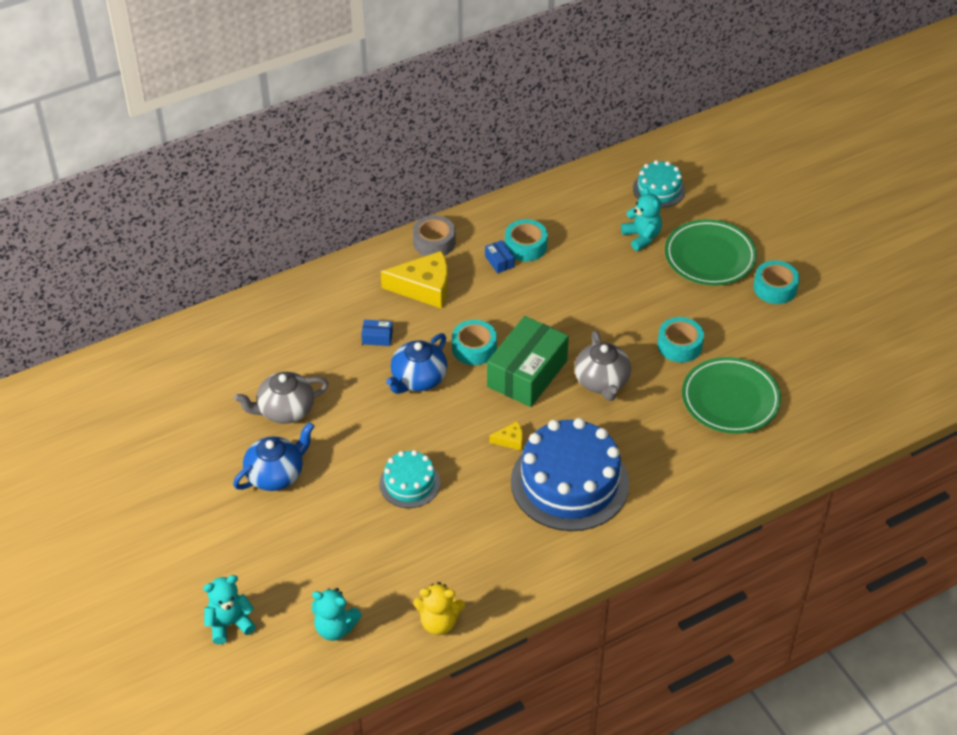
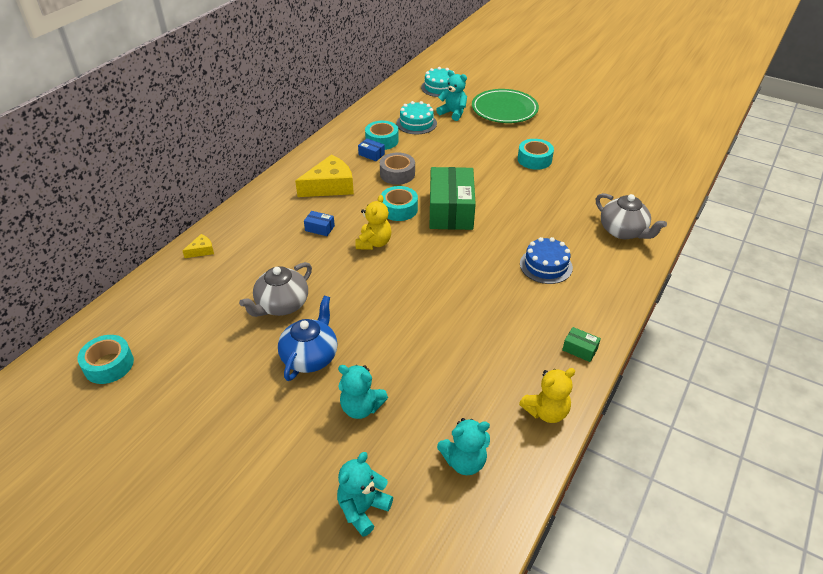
camera: 30 degrees left, 5 degrees down
(286, 542) = (361, 407): none -> turquoise teddy bear
(377, 337) = (319, 228): blue box -> blue box turned 45 degrees clockwise
(409, 483) = (429, 316): turquoise cake -> turquoise cake (416, 123)
(418, 379) = (374, 243): blue teapot -> yellow teddy bear
(434, 242) = (315, 158): grey tape -> grey tape (397, 174)
(510, 440) = (478, 255): yellow cheese -> yellow cheese (201, 250)
(522, 582) = (580, 349): none -> green box
(569, 482) = (546, 265): blue cake -> blue cake, size x0.52
(602, 381) = (506, 197): grey teapot -> grey teapot (623, 231)
(730, 399) = (596, 176): green plate -> none
(775, 288) = (559, 112): turquoise tape -> turquoise tape (109, 365)

